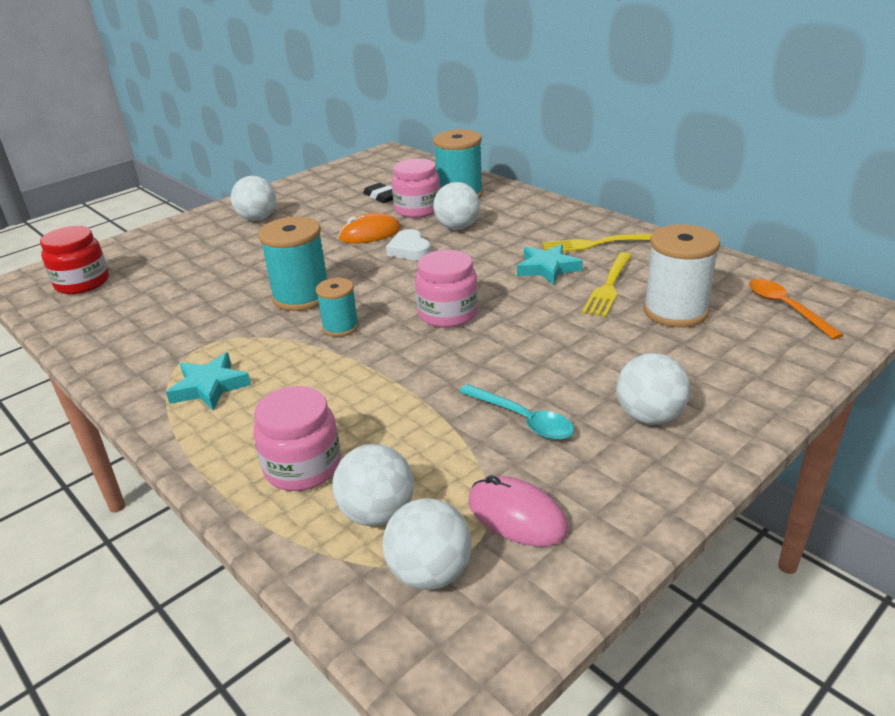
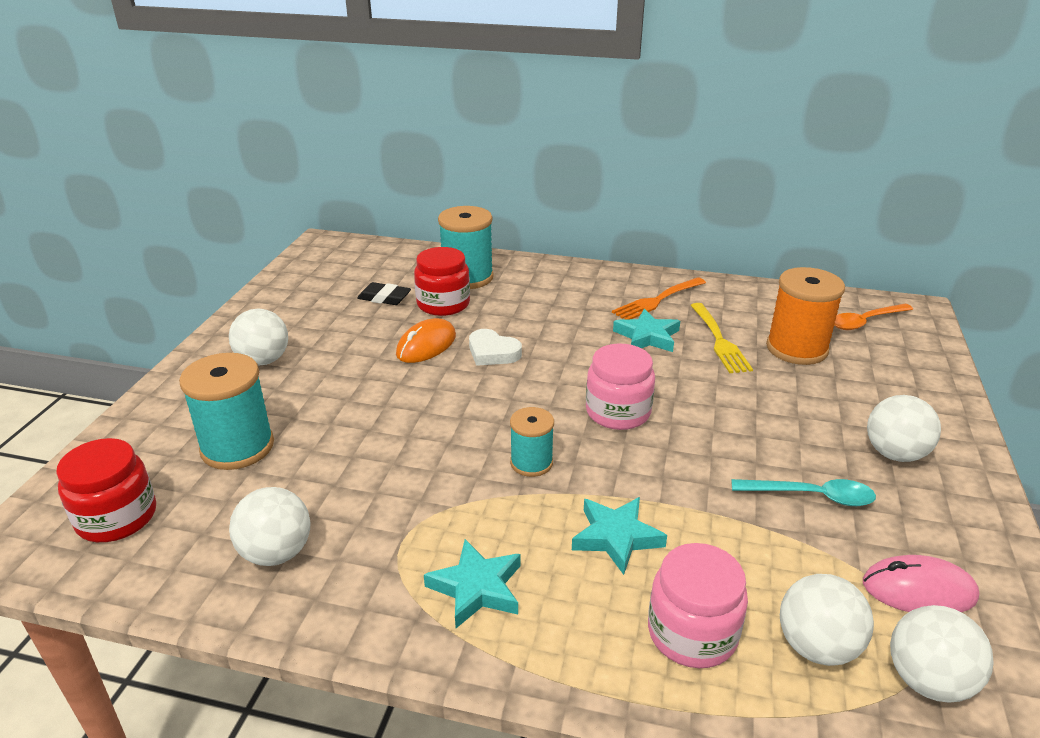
camera: 35 degrees left, 0 degrees up
(301, 297) = (443, 442): turquoise spool -> turquoise spool (237, 447)
(334, 391) = (616, 537): none -> turquoise star
(417, 209) = (443, 304): pink jar -> red jar
(457, 227) = (510, 314): white ball -> white ball (276, 553)
(595, 244) = (657, 300): yellow fork -> orange fork
(675, 311) = (796, 349): white spool -> orange spool
(786, 308) = (865, 321): orange spoon -> orange spoon turned 60 degrees counterclockwise

